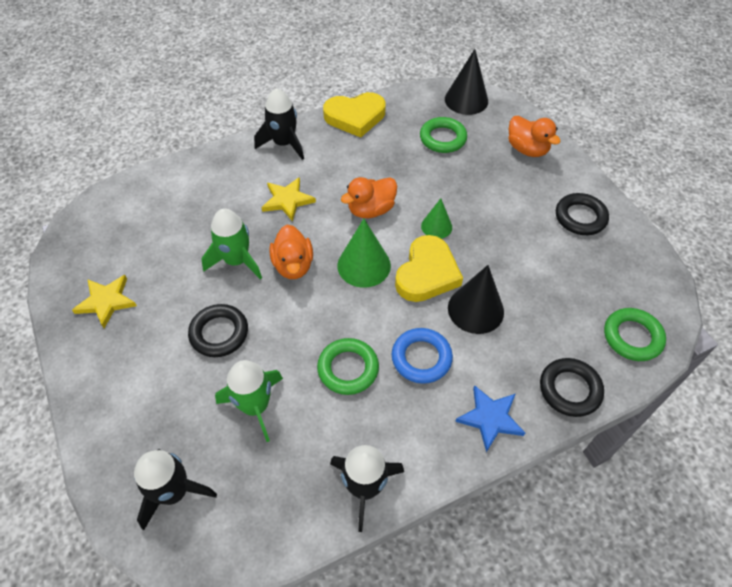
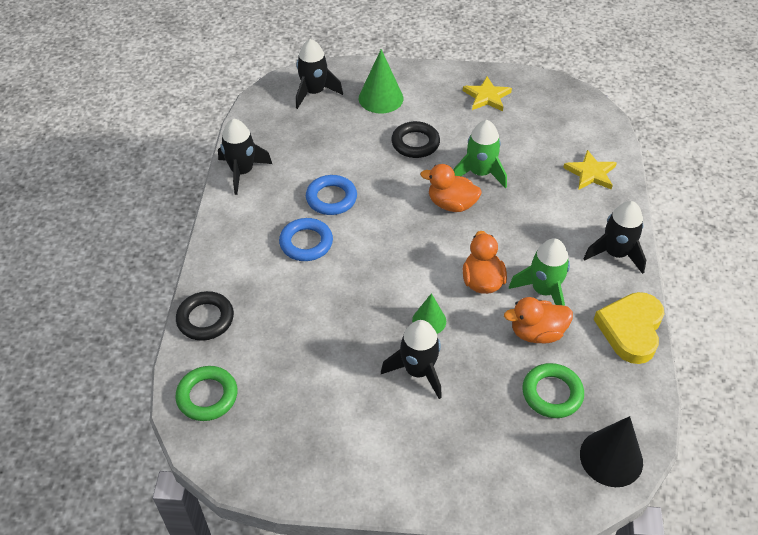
camera: 120 degrees right, 5 degrees down
(255, 406) = (341, 142): green rocket -> green rocket (543, 291)
(287, 200) = (531, 227): yellow star -> yellow star (590, 173)
(348, 369) = (331, 198): green ring -> blue ring
(364, 265) = (420, 248): green cone -> green cone (381, 98)
(427, 273) = (381, 286): yellow heart -> none
(475, 309) = (321, 300): black cone -> none
(487, 214) = (418, 371): none -> black rocket
(490, 418) = (228, 257): blue star -> none
(527, 149) = (487, 469): orange duck -> orange duck (537, 333)
(580, 217) = (358, 452): black ring -> none

